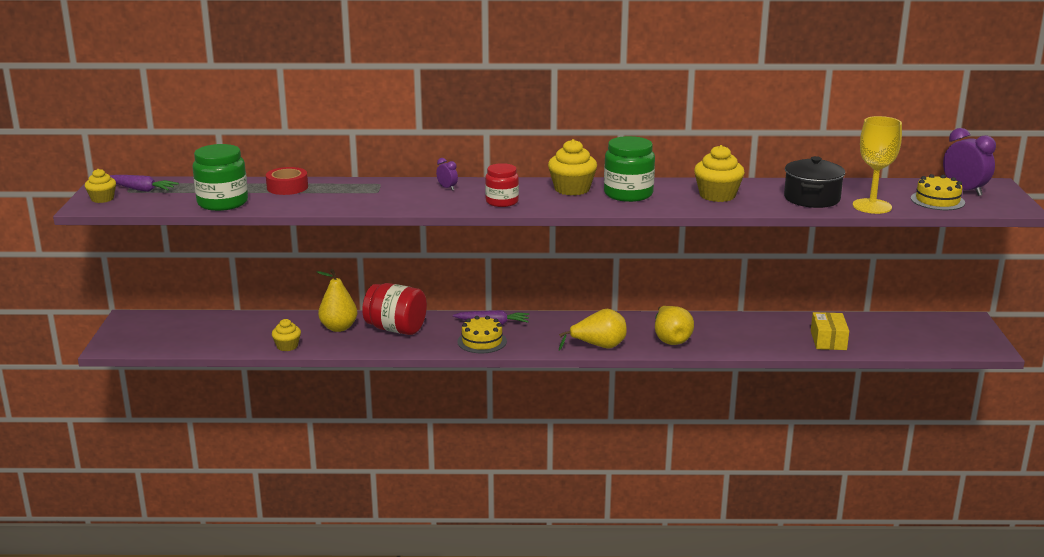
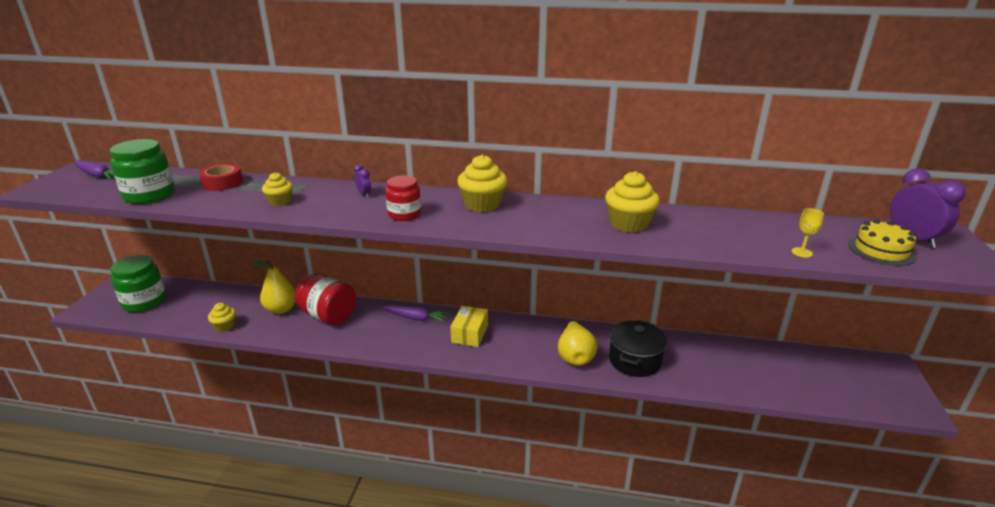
camera: 10 degrees right, 5 degrees up
(102, 199) = (55, 183): yellow cupcake -> yellow cupcake (280, 201)
(482, 341) = (396, 339): yellow cake -> none
(599, 346) = (502, 358): yellow pear -> none
(628, 194) = (536, 215): green jar -> green jar (144, 302)
(811, 198) = (732, 236): black pot -> black pot (634, 360)
(828, 340) = (736, 376): yellow box -> yellow box (470, 334)
(872, 206) = (801, 252): yellow goblet -> yellow goblet, size x0.45

